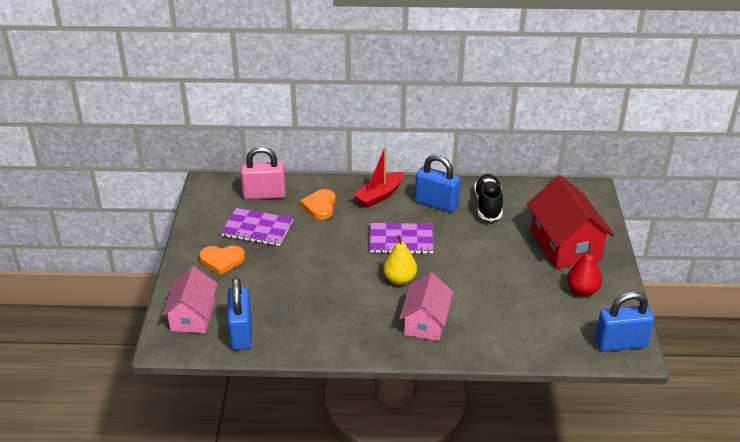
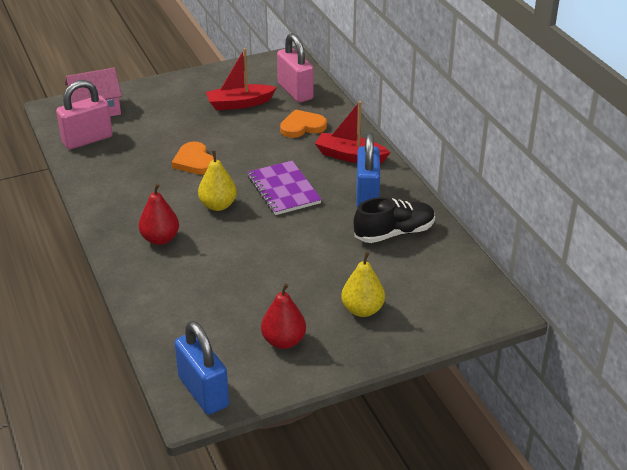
camera: 65 degrees right, 0 degrees up
(222, 260) = (180, 100): orange heart -> orange heart (194, 161)
(241, 333) = (87, 140): blue padlock -> pink padlock
(257, 228) = (239, 103): purple notebook -> red boat
(425, 322) = (160, 239): pink house -> red pear
(565, 245) = (362, 310): red house -> yellow pear

